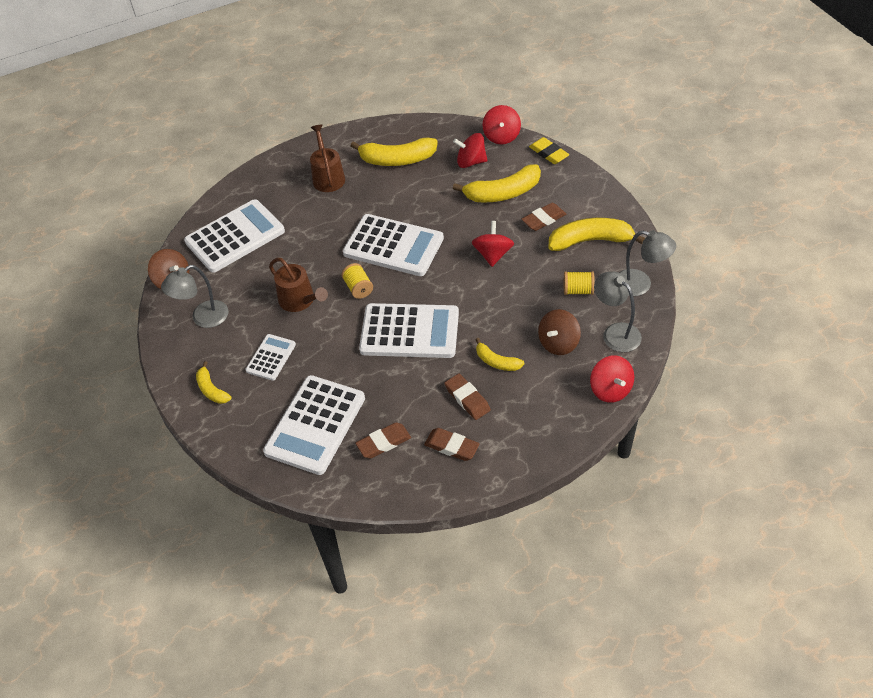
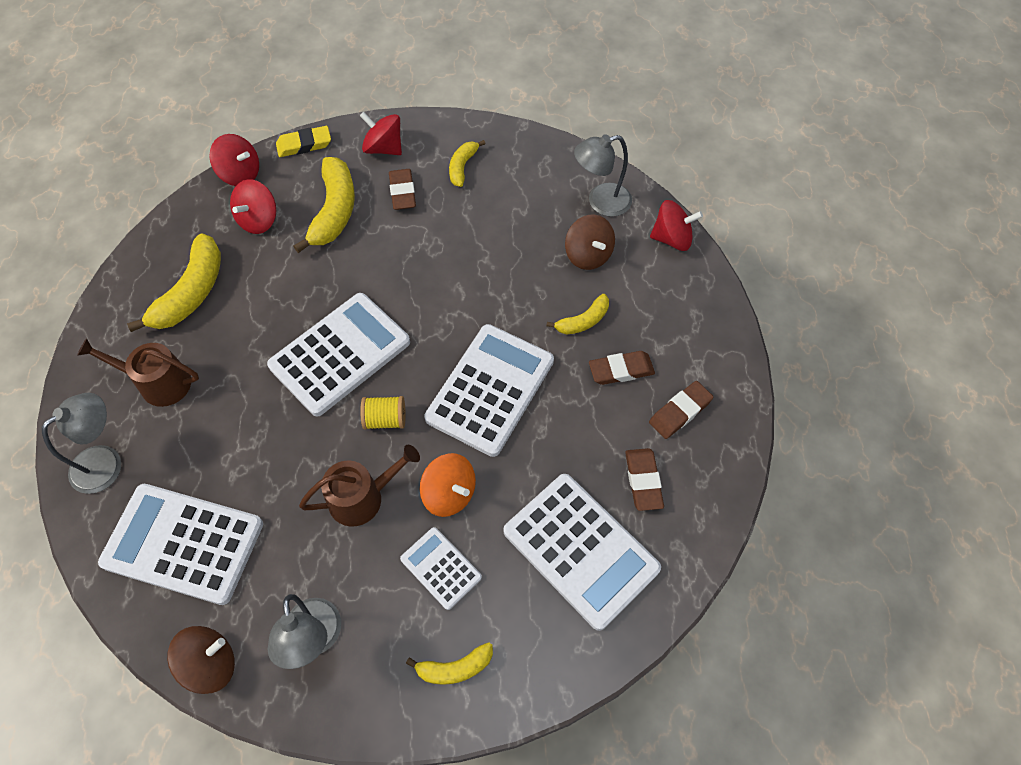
camera: 70 degrees left, 10 degrees up
(235, 237) = (183, 543): white calculator -> white calculator turned 60 degrees counterclockwise
(322, 341) = (449, 493): none -> orange spinning top
(493, 254) = (423, 260): red spinning top -> red spinning top (384, 148)
(578, 290) = (525, 207): yellow spool -> none
(590, 241) = (462, 167): yellow banana -> yellow banana, size x0.55
(640, 285) = (549, 154): grey lamp -> grey lamp (106, 461)

